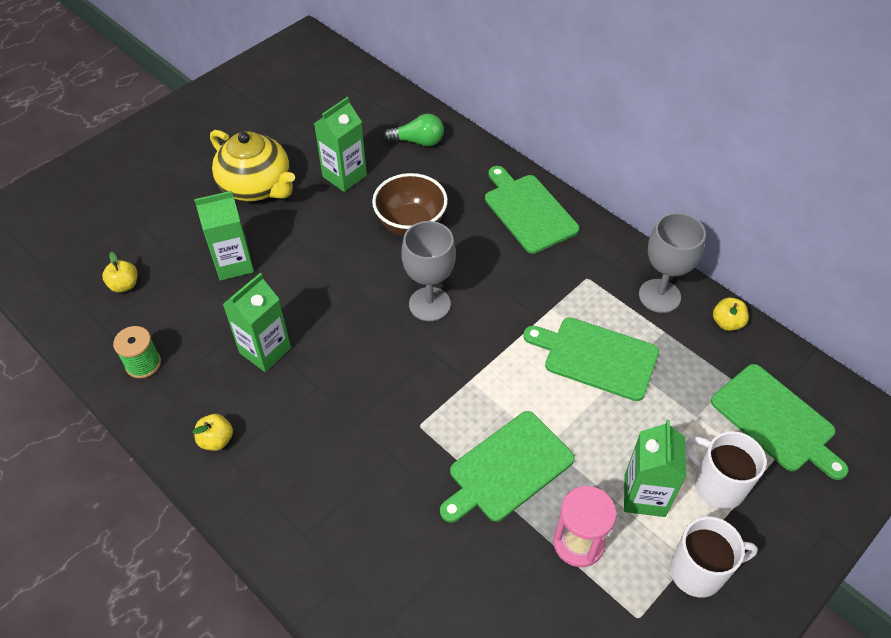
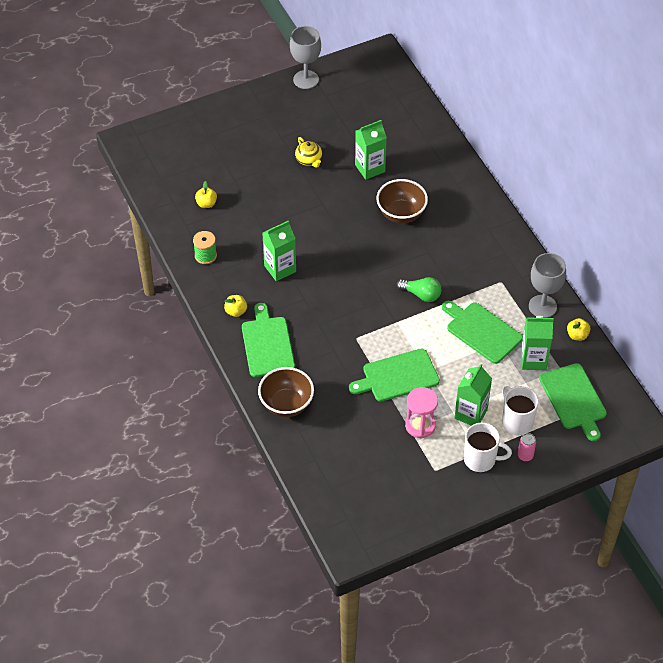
camera: 20 degrees right, 0 degrees up
(234, 264) = (277, 209): green carton -> green carton (533, 360)
(257, 187) = (309, 160): yellow teapot -> yellow teapot, size x0.52
(350, 579) = (286, 404): none -> brown bowl
(418, 141) = (430, 156): green light bulb -> green light bulb (421, 294)
(429, 304) = (391, 269): grey goblet -> grey goblet (306, 79)
(528, 211) = (483, 227): green cutting board -> green cutting board (267, 344)
(759, 540) = (525, 456): none -> pink can

